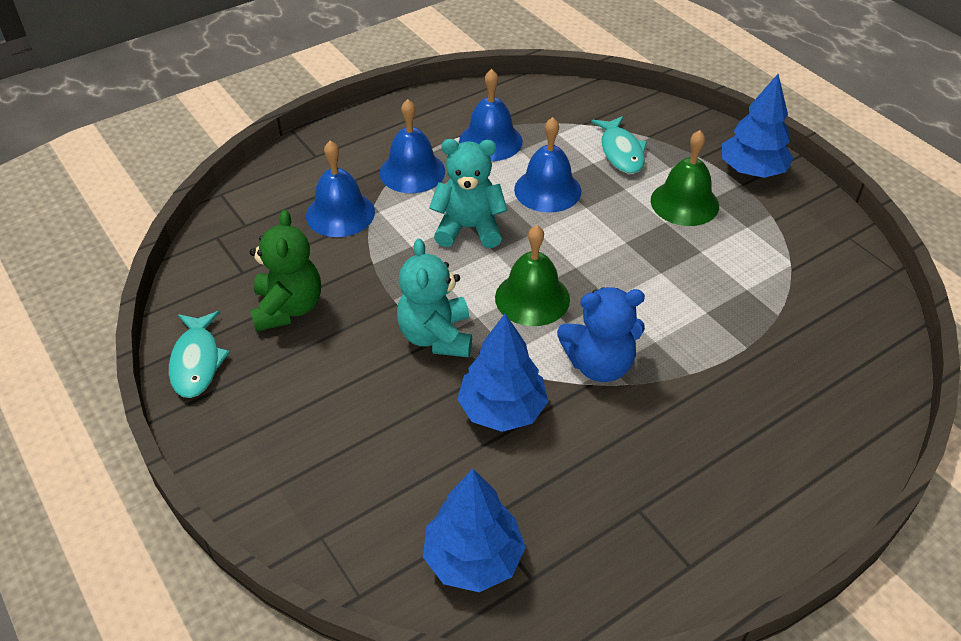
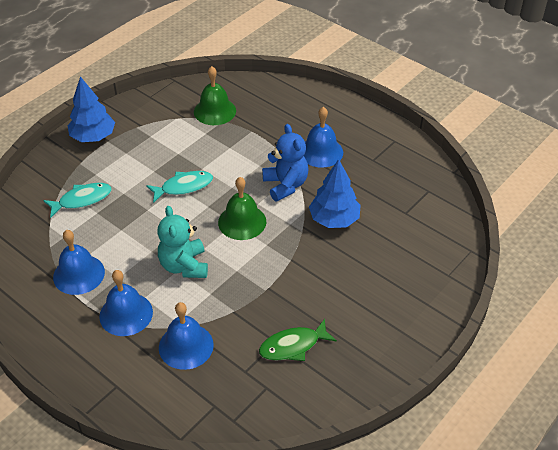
camera: 105 degrees left, 0 degrees up
(196, 362) = (359, 381): turquoise fish -> turquoise fish (183, 187)
(288, 308) = (293, 346): green teddy bear -> green fish
(436, 336) = (290, 260): turquoise teddy bear -> none
(473, 559) = (429, 213): blue tree -> none
(547, 190) = (133, 232): blue bell -> blue bell (321, 152)
(684, 203) = (133, 164): green bell -> green bell (215, 111)

